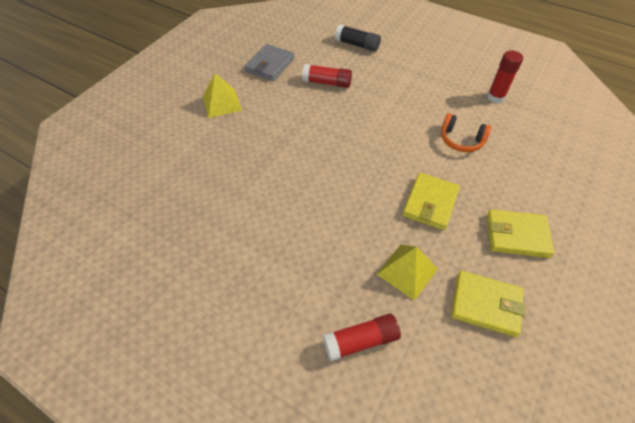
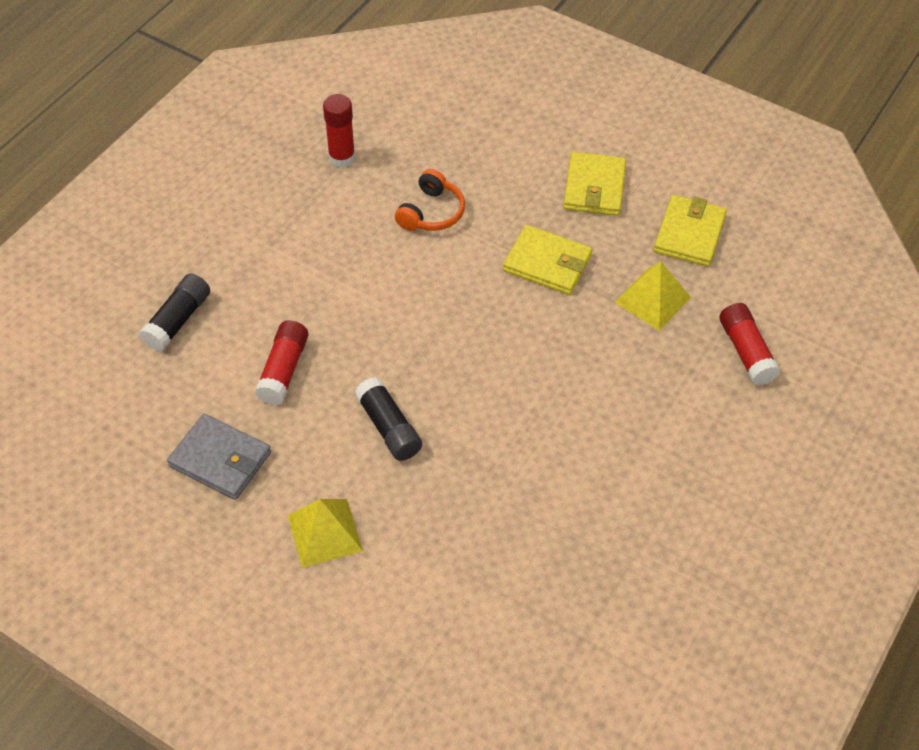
camera: 90 degrees left, 0 degrees up
(288, 125) = (389, 427): none -> black glue stick

